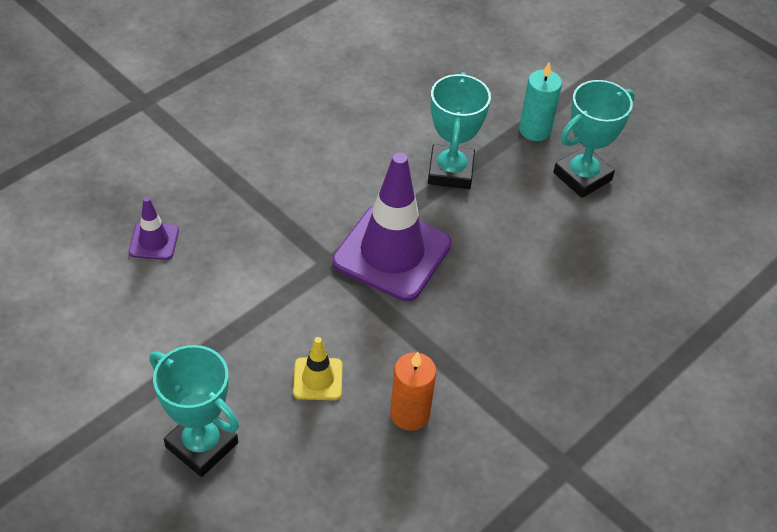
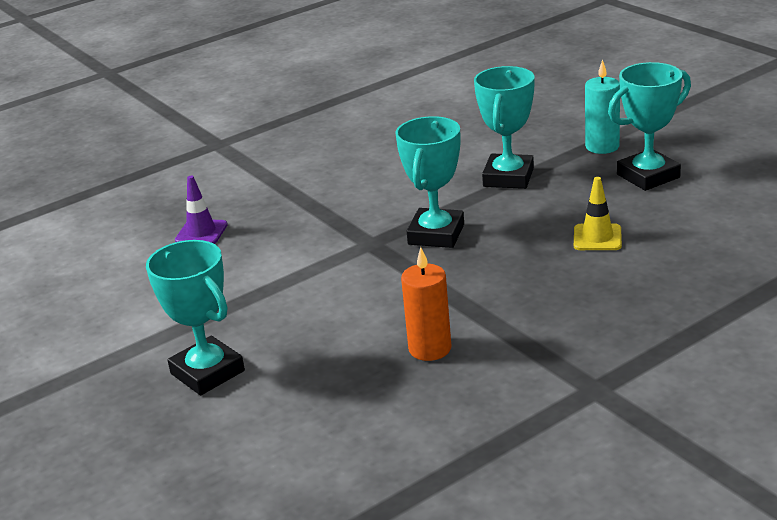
camera: 15 degrees right, 20 degrees down
(318, 379) = (338, 324): yellow traffic cone -> yellow traffic cone (597, 238)
(392, 253) = (436, 234): purple traffic cone -> turquoise trophy

